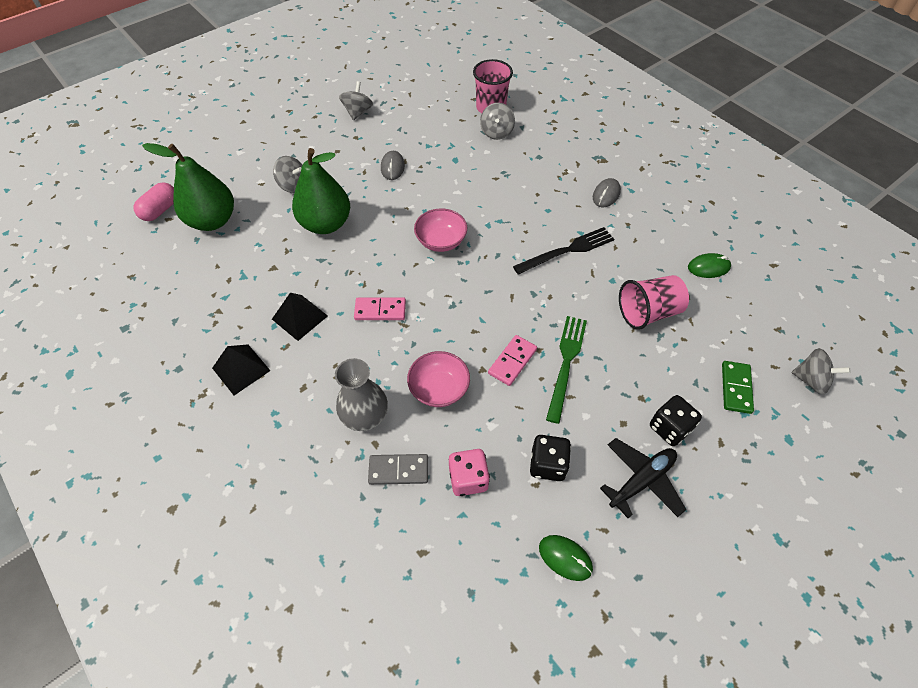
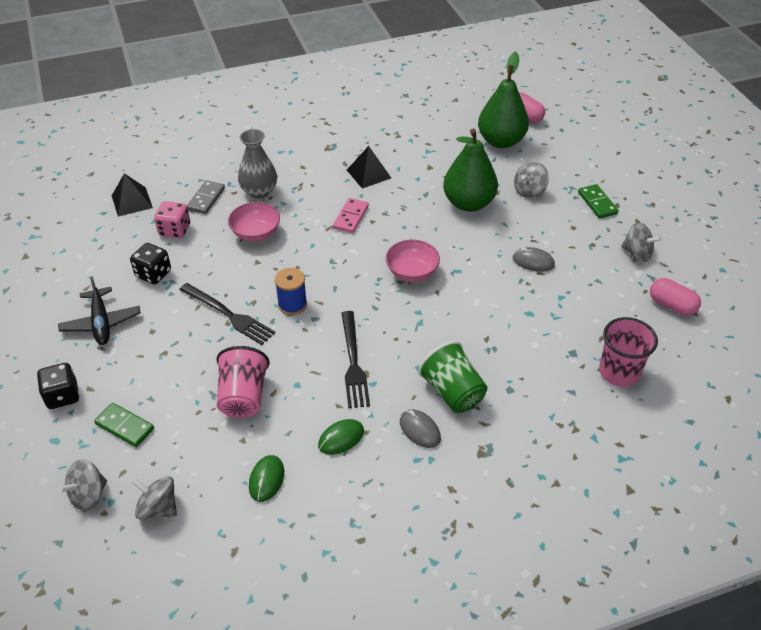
camera: 110 degrees right, 10 degrees down
(241, 369) = (336, 141): black pyramid -> black pyramid (131, 201)
(298, 141) = (597, 203): none -> green domino
(410, 90) = (671, 305): none -> pink capsule
(496, 132) = (567, 363): grey spinning top -> grey spinning top (158, 508)
(512, 361) = (252, 282): pink domino -> none
(526, 316) = (292, 304): none -> blue spool
(560, 185) = (452, 392): none -> green cup
(565, 558) = (86, 261): green mouse -> green mouse (341, 438)
(566, 364) = (228, 315): green fork -> black fork
(669, 428) = (126, 359): black dice -> black dice (62, 396)

